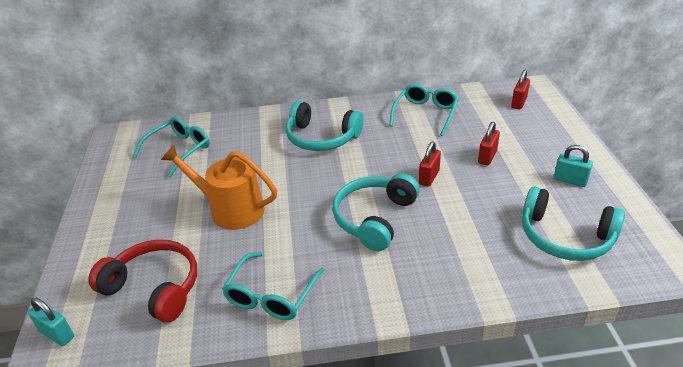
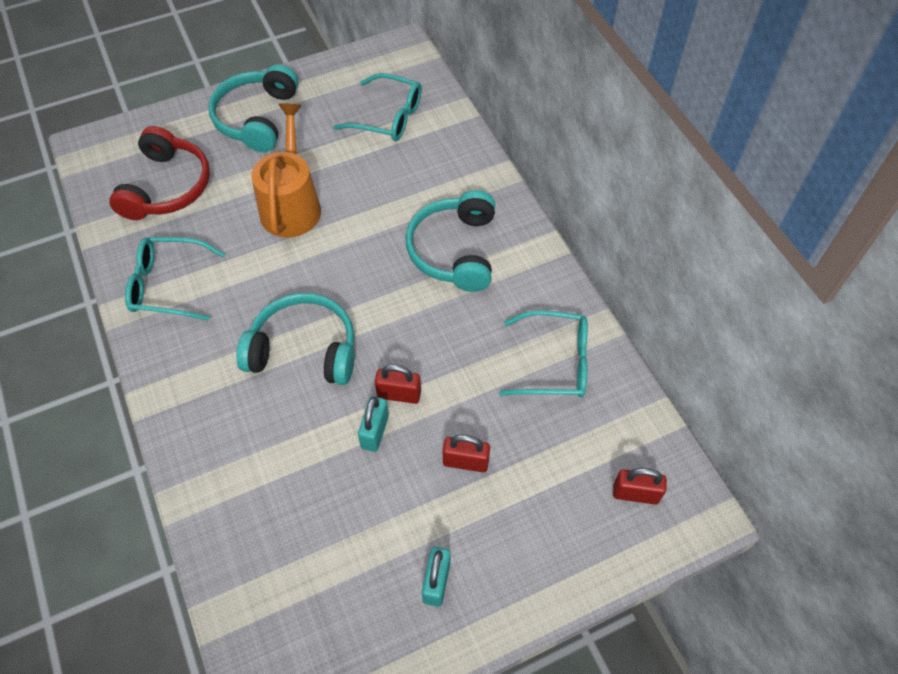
camera: 70 degrees right, 20 degrees up
(57, 334) = (105, 143): turquoise padlock -> turquoise padlock (375, 431)
(565, 237) = (309, 577): turquoise headphones -> turquoise headphones (256, 118)

